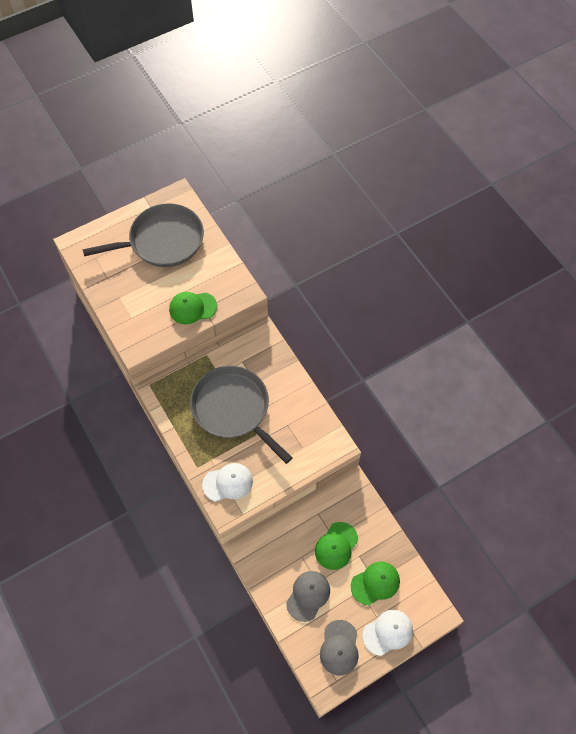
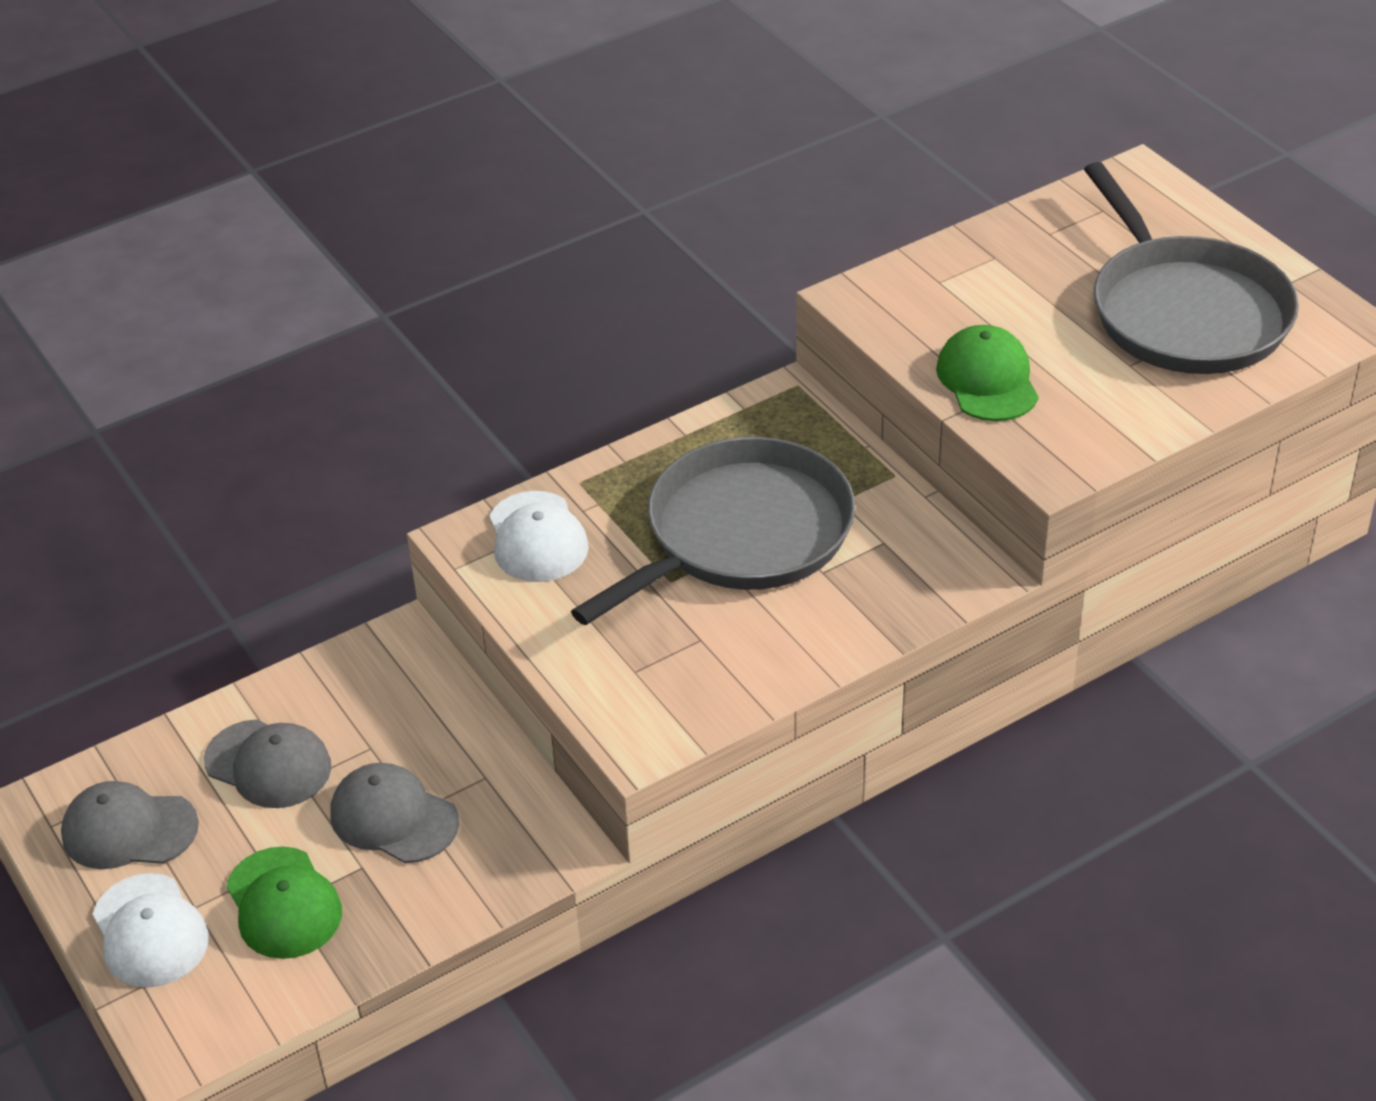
camera: 90 degrees right, 20 degrees down
(336, 546) = (393, 818): green cap -> grey cap

